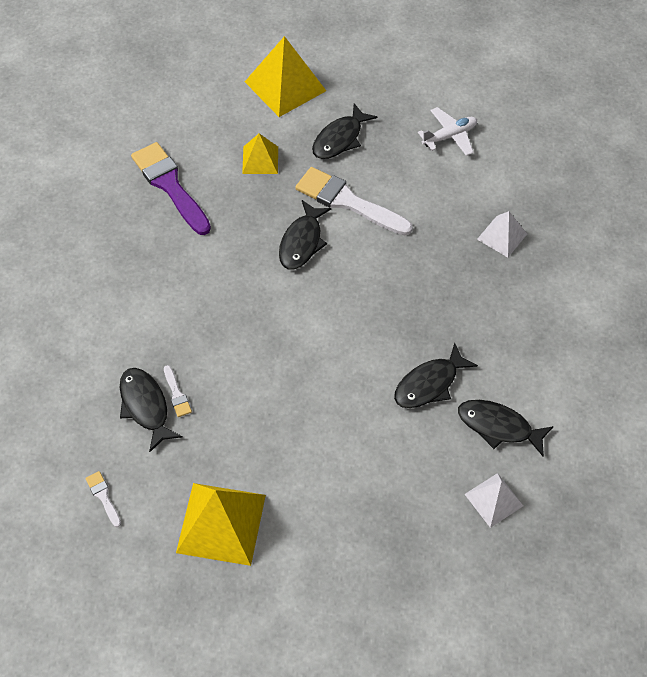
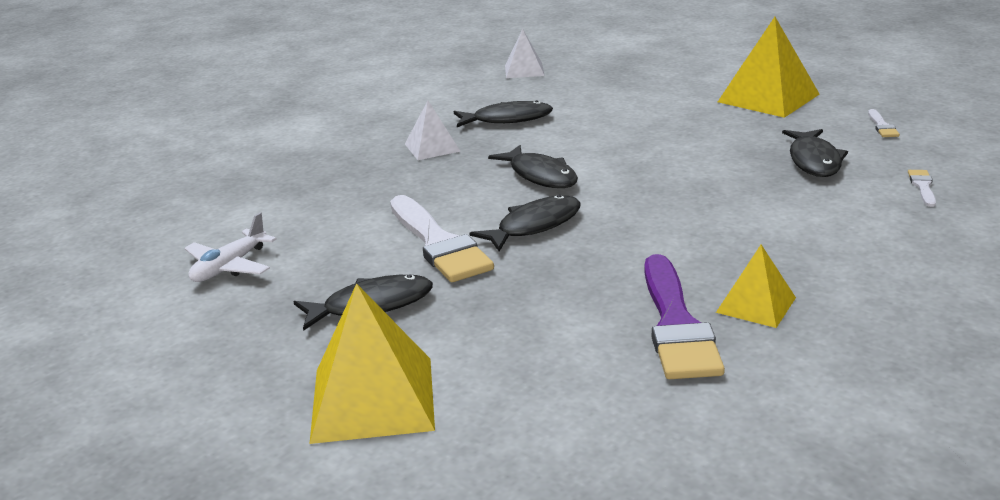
camera: 145 degrees left, 30 degrees down
(177, 394) = (773, 161): white brush -> white brush (922, 186)
(260, 160) = (511, 315): yellow pyramid -> yellow pyramid (756, 305)
(449, 136) = (229, 267): white plane -> white plane turned 60 degrees counterclockwise
(498, 426) = (476, 93): black fish -> black fish (540, 176)
(502, 236) = (307, 178): white pyramid -> white pyramid (432, 147)

